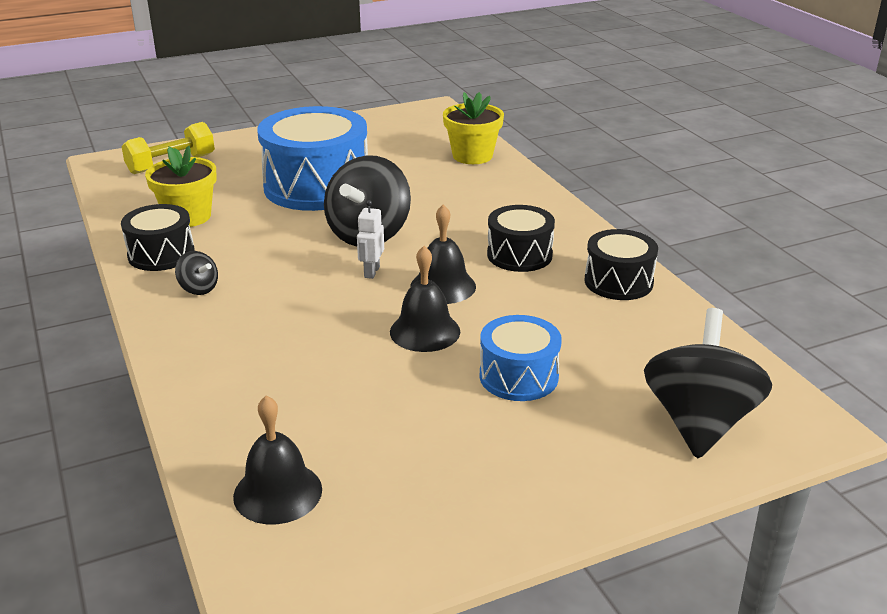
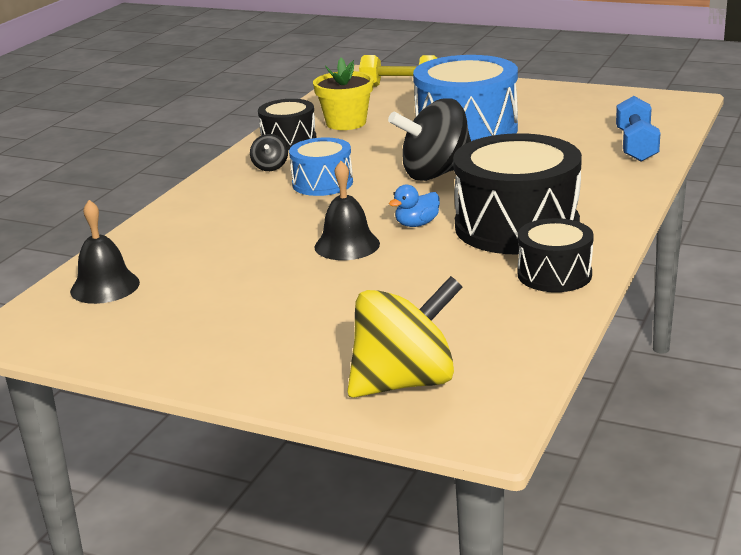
camera: 50 degrees right, 5 degrees down
(371, 272) = (389, 197): white robot -> none
(443, 286) = (416, 224): black bell -> blue duck
(472, 156) = (636, 146): yellow flower pot -> blue dumbbell
(518, 376) = (347, 297): blue drum -> blue drum (322, 183)
(519, 255) = (516, 226): black drum -> black drum, size x1.83
(699, 422) = (405, 382): black spinning top -> yellow spinning top

